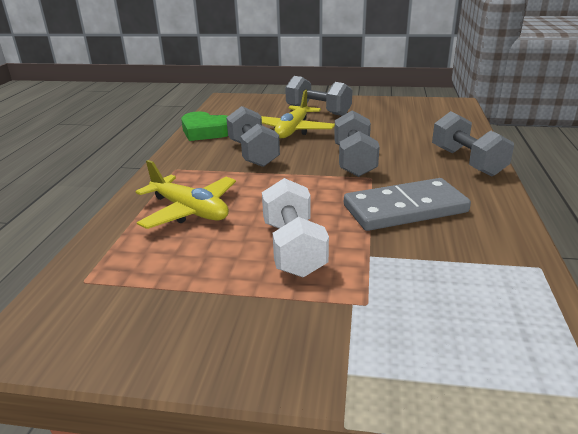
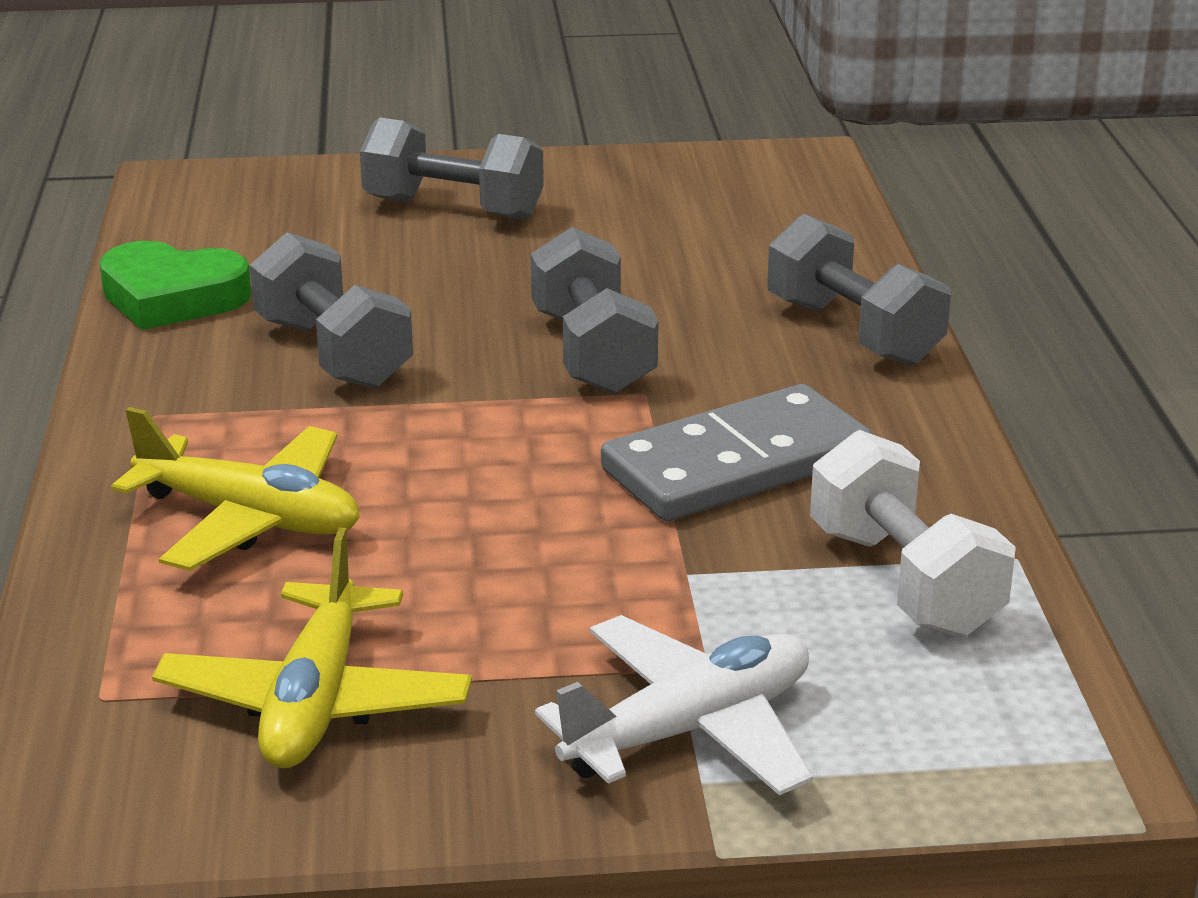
camera: 15 degrees left, 0 degrees up
(293, 130) = (408, 275): yellow plane -> yellow plane (315, 701)
(293, 248) = (524, 577): white dumbbell -> white dumbbell (904, 581)
(349, 340) = (690, 730): none -> white plane

